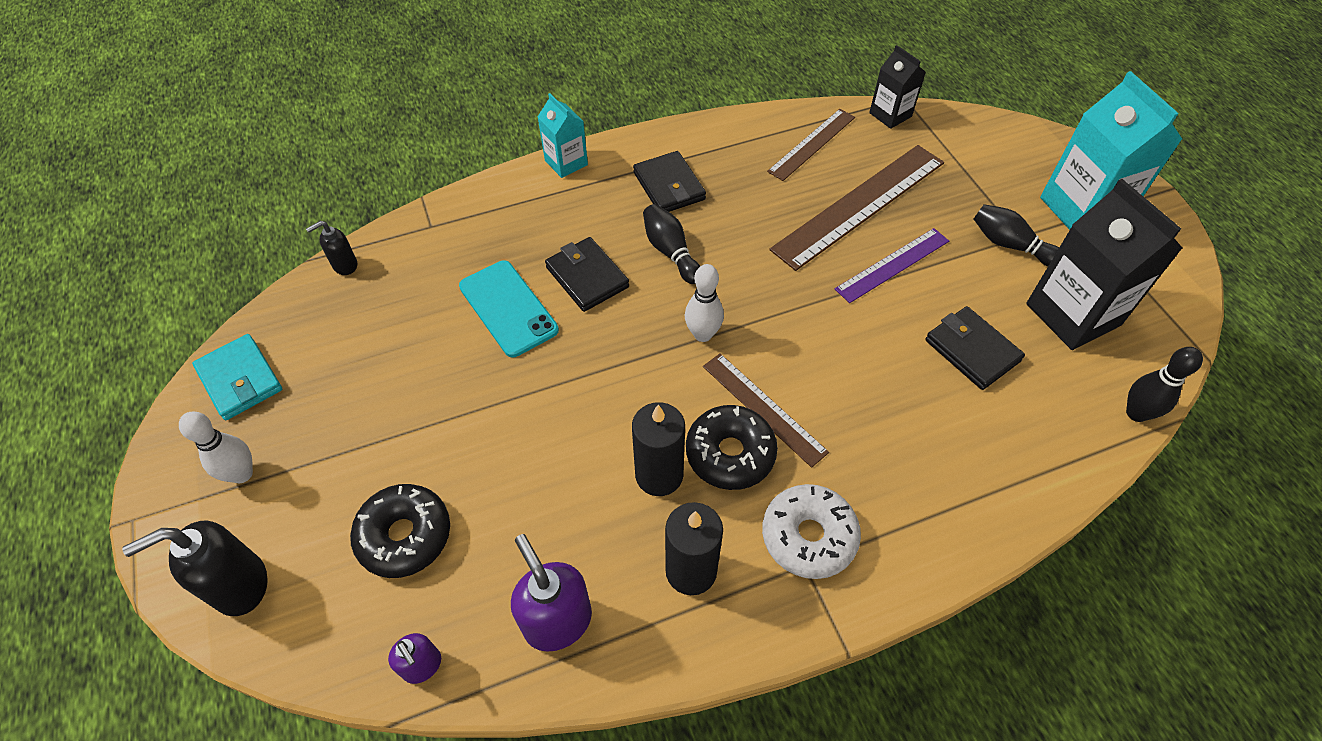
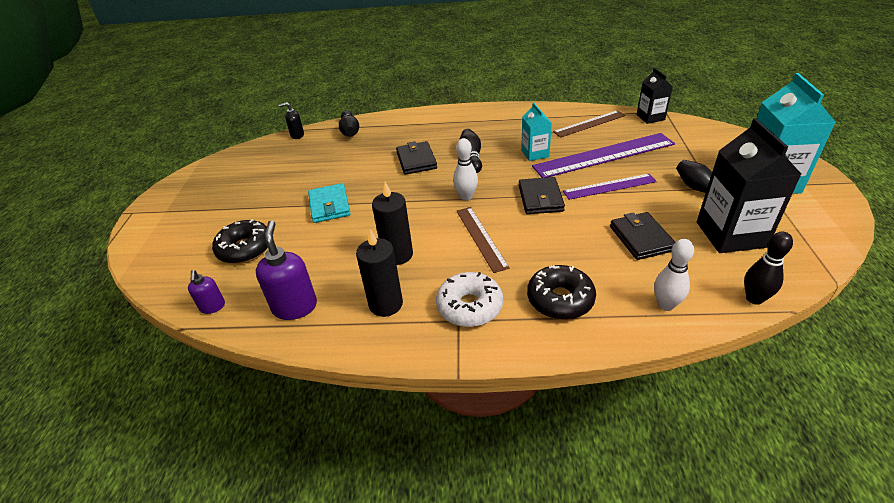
camera: 25 degrees right, 15 degrees down
(240, 379) = (217, 170): turquoise wallet -> turquoise wallet (329, 206)
(240, 585) = (156, 249): black soap dispenser -> none
(242, 474) = (190, 206): white bowling pin -> white bowling pin (665, 305)
(437, 236) = (350, 131): none -> black bowling pin
(508, 308) = (365, 166): turquoise phone -> none
(566, 163) = (437, 112): turquoise carton -> turquoise carton (535, 153)
(669, 186) = (489, 130): black wallet -> black wallet (540, 198)
(730, 453) = (446, 254): black donut -> black donut (560, 299)
(859, 205) = (604, 155): brown ruler -> purple ruler

